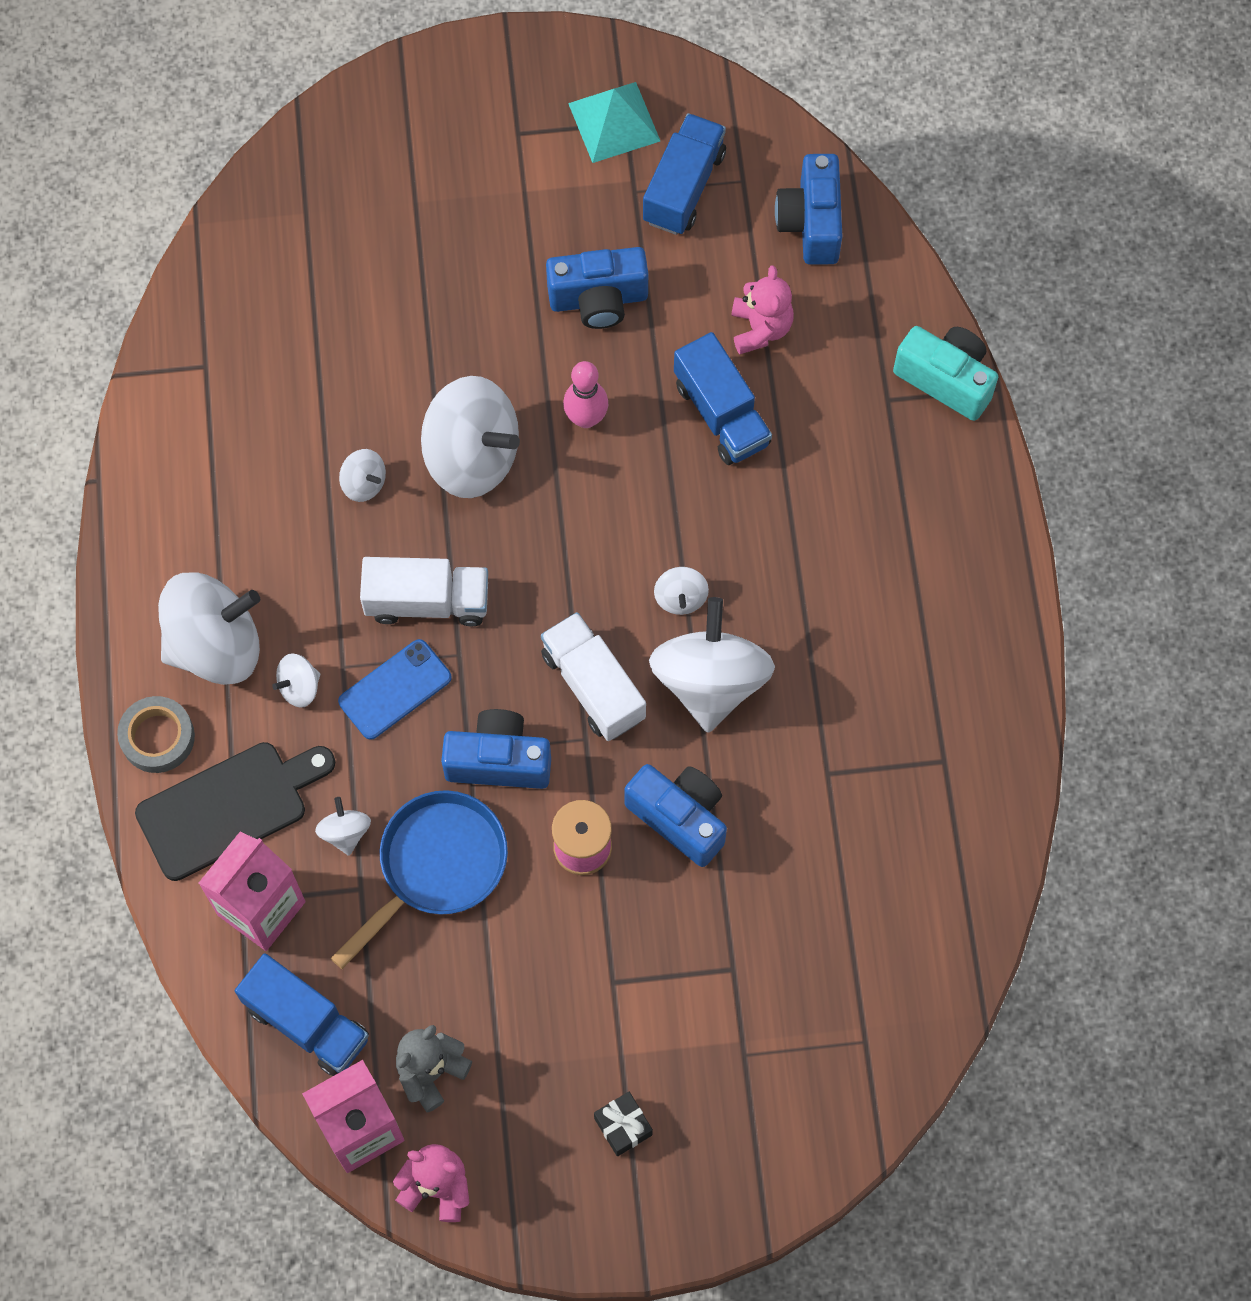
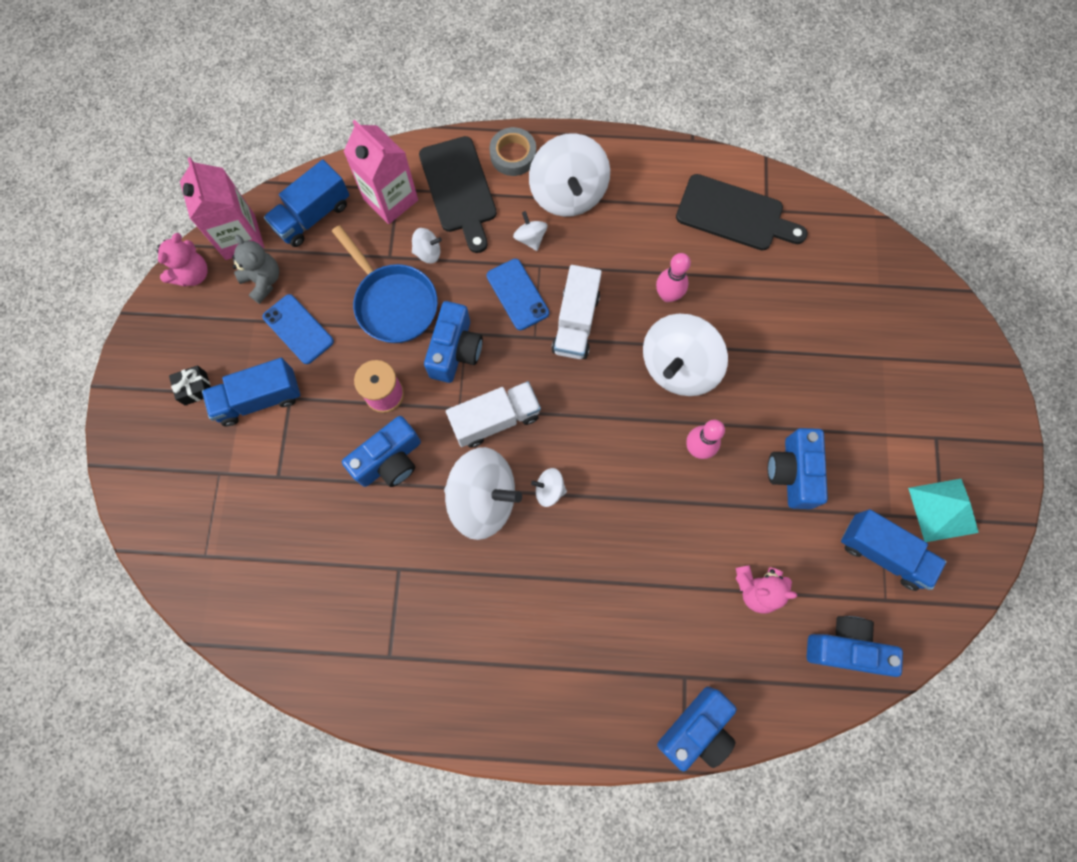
camera: 100 degrees right, 5 degrees up
(219, 409) = (734, 214): none -> black cutting board
(364, 483) = (668, 295): white spinning top -> pink bowling pin
(502, 997) = (298, 329): none -> blue phone
(721, 414) = (689, 546): blue truck -> blue truck (259, 399)
(946, 379) = (696, 729): turquoise camera -> blue camera

